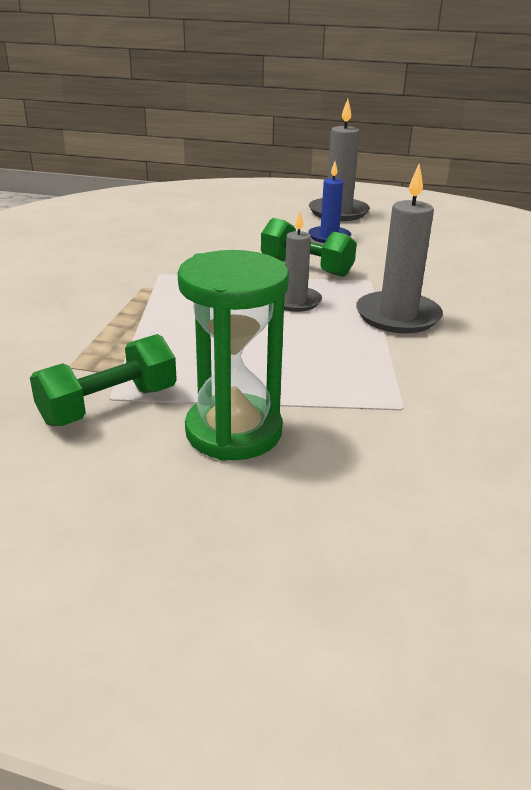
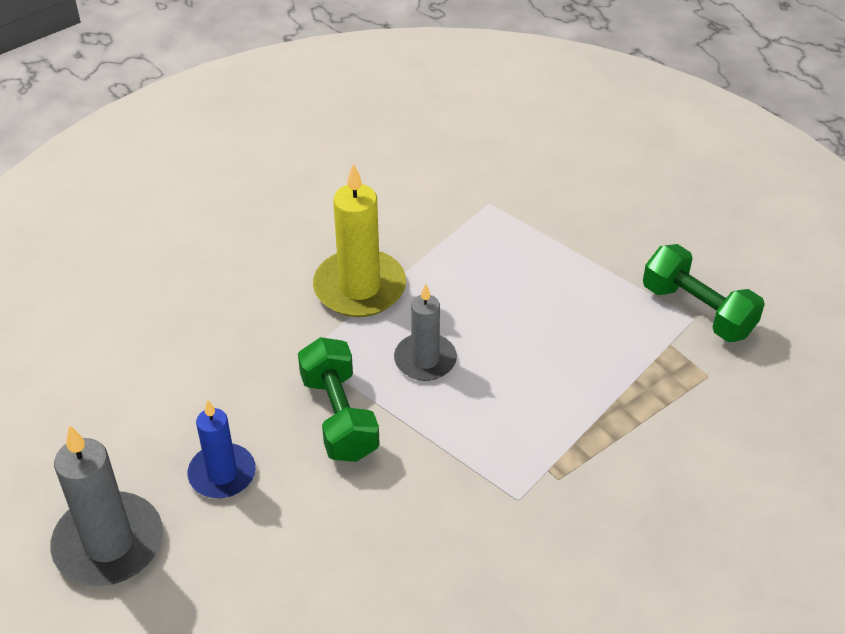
camera: 140 degrees left, 15 degrees up
(109, 406) = (698, 310): green dumbbell -> green dumbbell turned 45 degrees clockwise
(233, 432) = (624, 243): green hourglass -> none
(397, 316) = (359, 287): grey candle -> yellow candle

